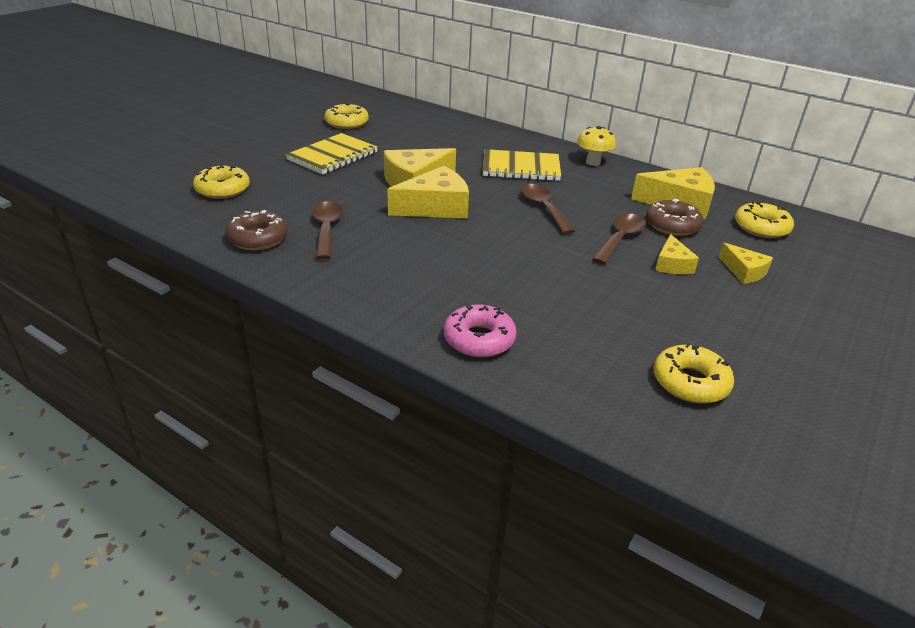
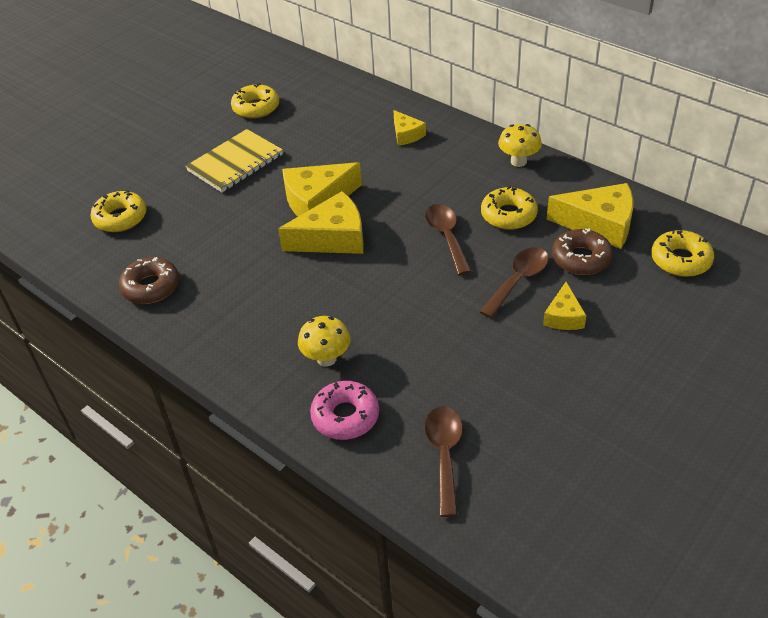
camera: 10 degrees right, 10 degrees up
(327, 229) = (219, 272): brown spoon -> brown spoon (444, 454)
(449, 294) = (326, 358): none -> yellow mushroom
(521, 168) = (435, 174): yellow notebook -> none
(690, 382) = (536, 470): yellow donut -> yellow donut (508, 215)
(744, 271) = (638, 325): yellow cheese -> yellow cheese (406, 134)

